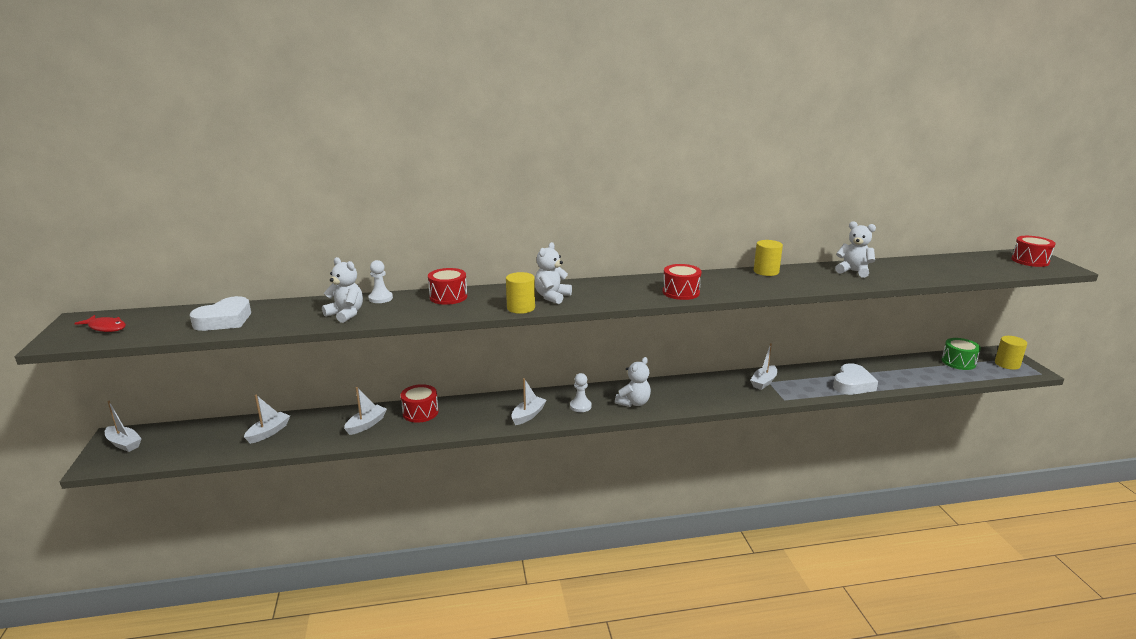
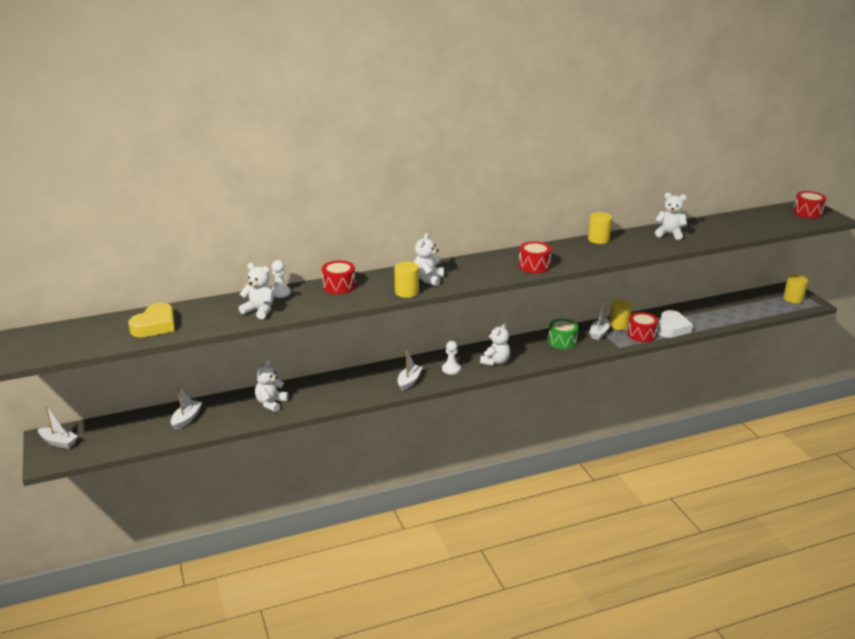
camera: 10 degrees left, 5 degrees up
(106, 327) = (52, 342): red fish -> none
(224, 320) = (155, 325): white heart -> yellow heart
(366, 424) = (271, 403): white boat -> white teddy bear
(420, 412) = (314, 388): red drum -> red drum (641, 335)
(789, 376) = (619, 325): none -> yellow cylinder
(958, 362) = (754, 300): green drum -> green drum (562, 341)

